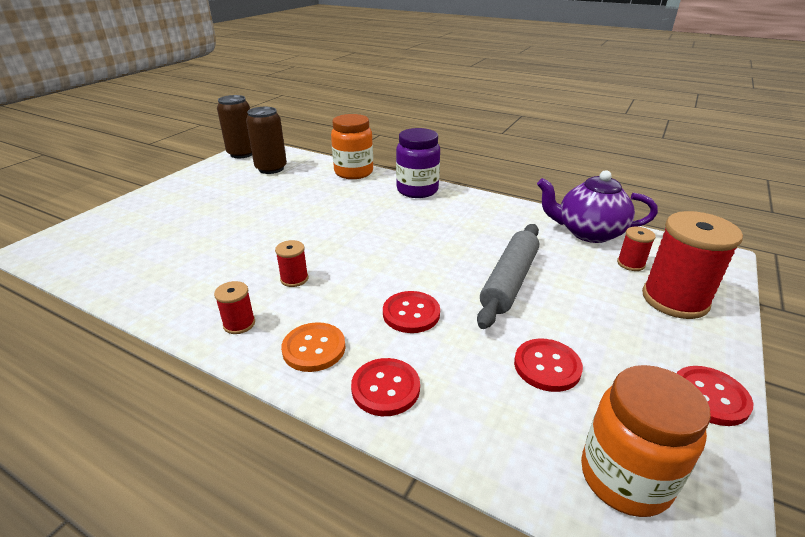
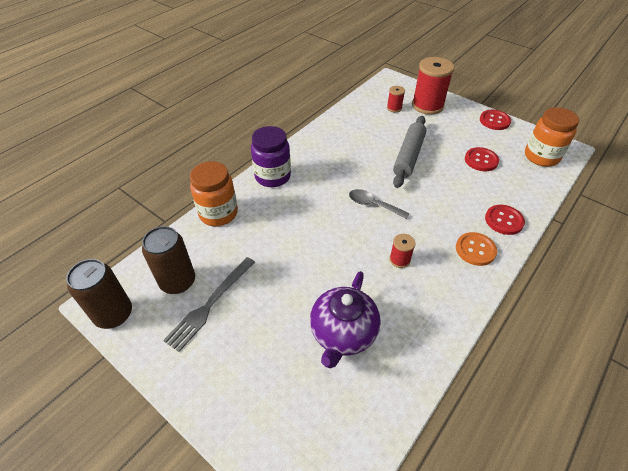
camera: 80 degrees left, 15 degrees up
(239, 324) = (453, 290): red spool -> none
(245, 183) = (210, 304): none -> grey fork
(389, 255) = (373, 205): none -> grey spoon
(411, 313) = (440, 202): red button -> none
(509, 281) = (408, 156): grey rolling pin -> grey rolling pin turned 75 degrees clockwise
(588, 232) = (358, 112): purple teapot -> purple teapot (343, 334)

